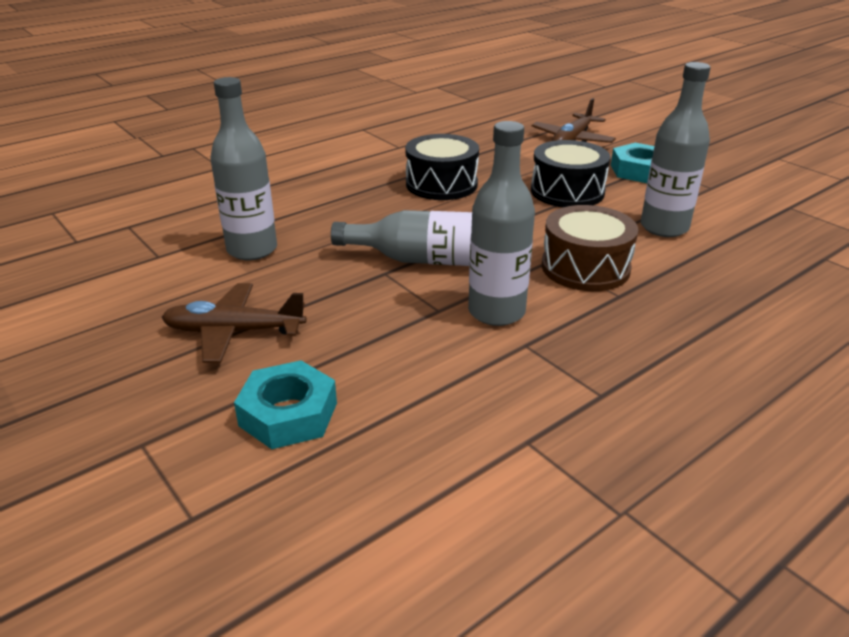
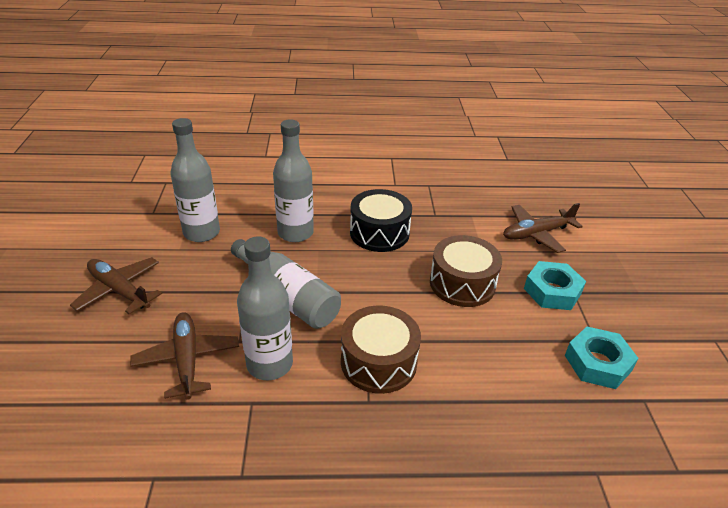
camera: 35 degrees right, 5 degrees up
(288, 414) = (72, 367): turquoise nut -> turquoise nut (597, 363)
(410, 346) = (187, 359): none -> brown plane
(567, 191) = (462, 283): black drum -> brown drum
(664, 227) = (492, 359): grey bottle -> grey bottle (295, 233)

